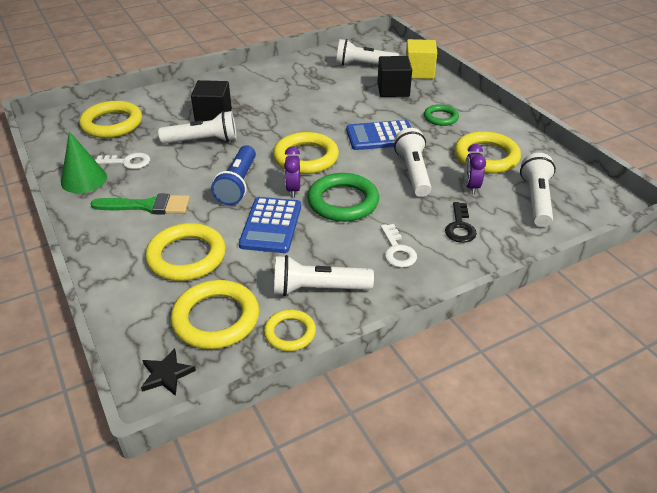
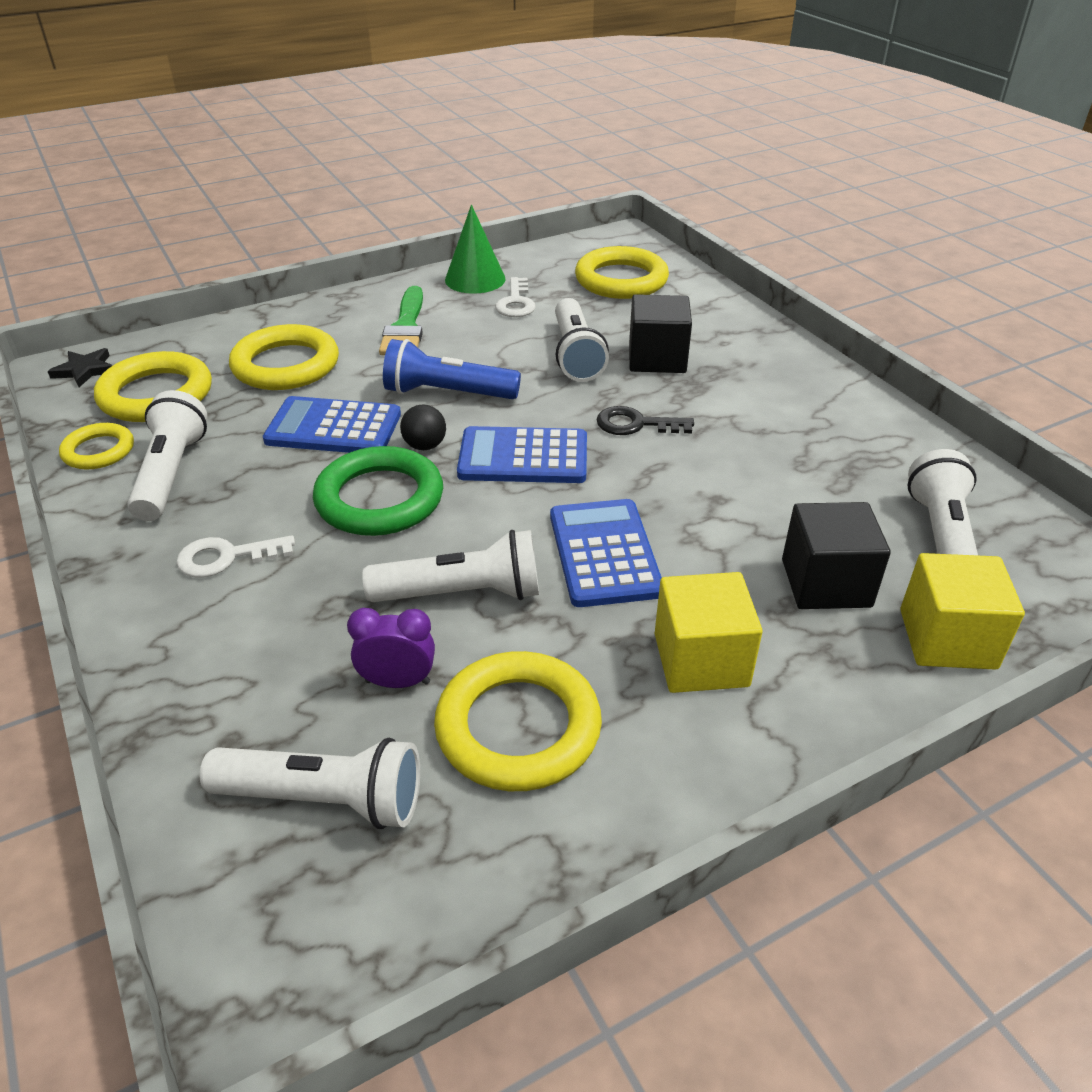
camera: 90 degrees right, 0 degrees up
(293, 189) = (425, 446): purple clock -> black ball
(306, 157) = (523, 457): yellow ring -> blue calculator
(440, 118) = (701, 660): green ring -> yellow cube
(460, 227) = (265, 647): black key -> black key (636, 424)

